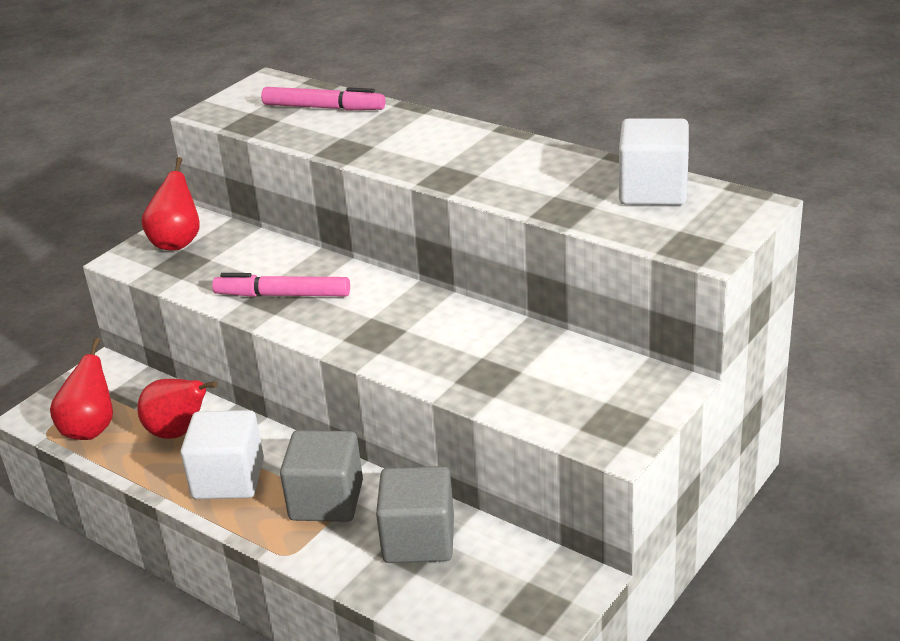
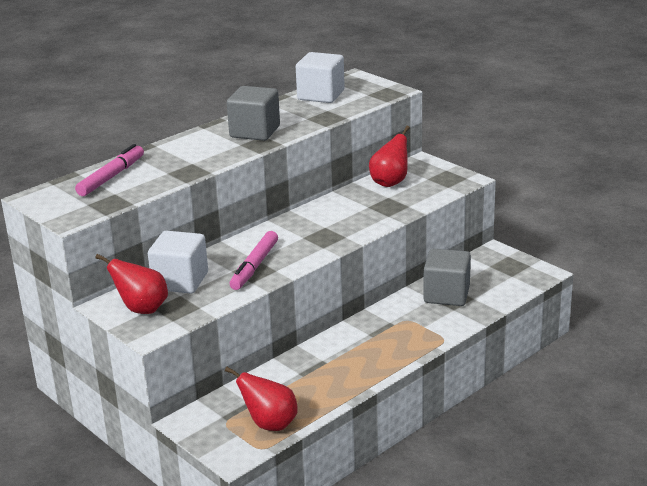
camera: 80 degrees left, 5 degrees down
(179, 432) = (296, 382): red pear -> red pear (390, 182)
(228, 479) = (360, 360): white cube -> white cube (180, 281)
(326, 500) = (399, 324): grey cube -> grey cube (255, 132)

